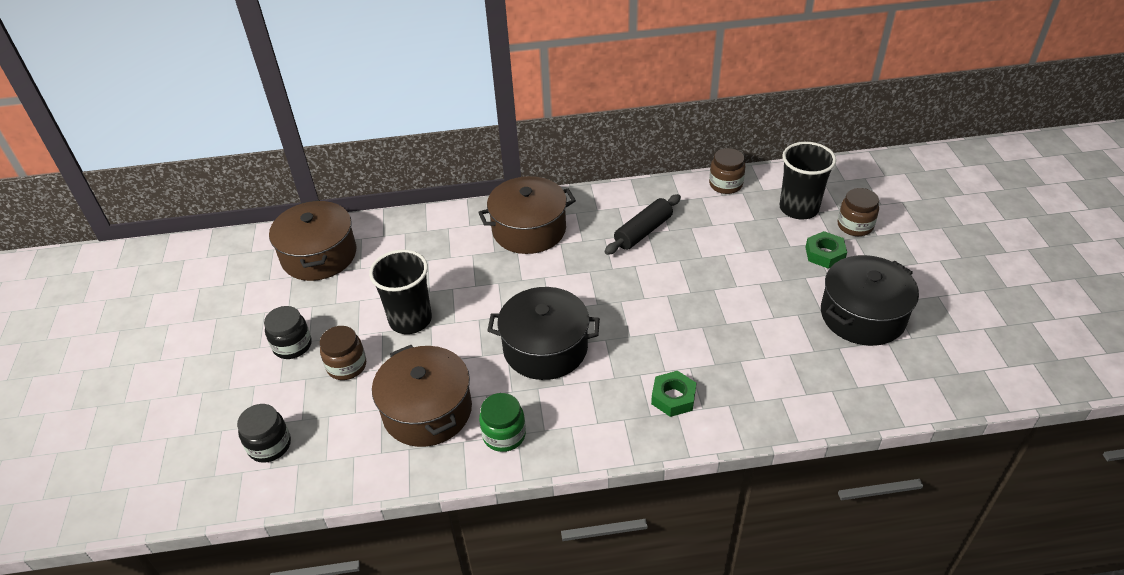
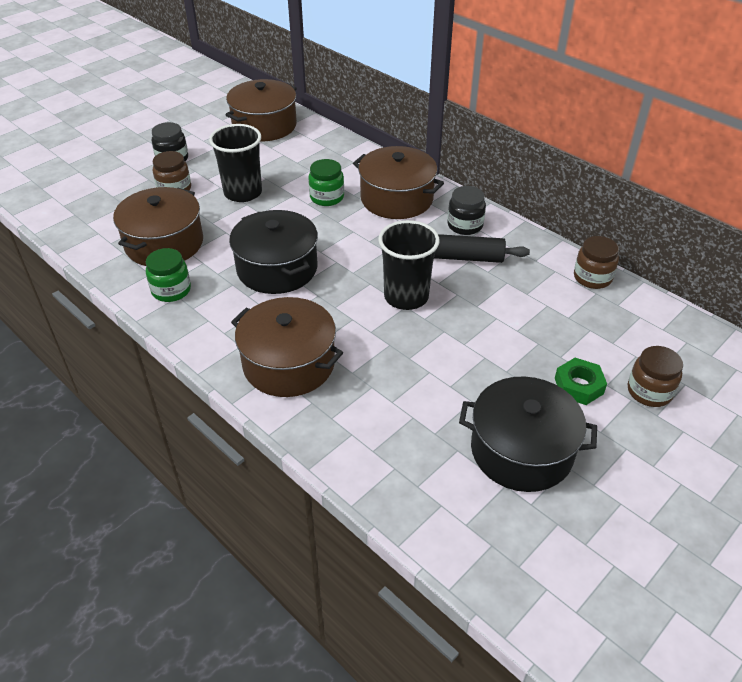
camera: 50 degrees right, 0 degrees up
(269, 445) = (81, 195): black jar -> black jar (465, 225)
(480, 269) = (327, 197): none -> green jar
(673, 397) = (289, 363): green nut -> brown pot
(799, 208) = (622, 340): black cup -> black cup (406, 297)

